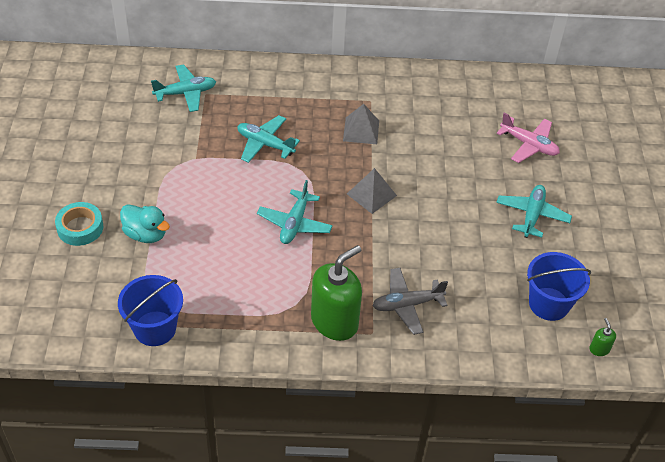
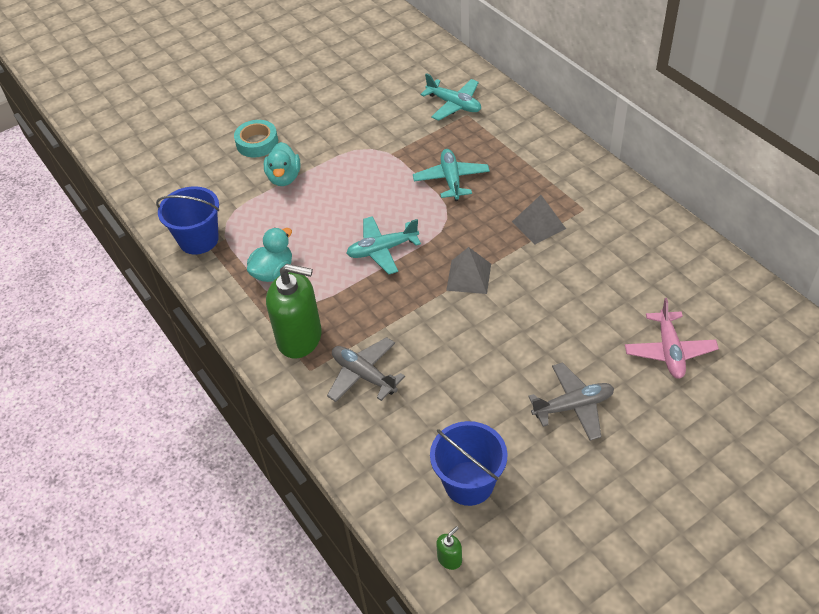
camera: 60 degrees right, 0 degrees up
(247, 300) = (273, 272): none -> turquoise duck
(532, 215) = (573, 406): turquoise plane -> grey plane

